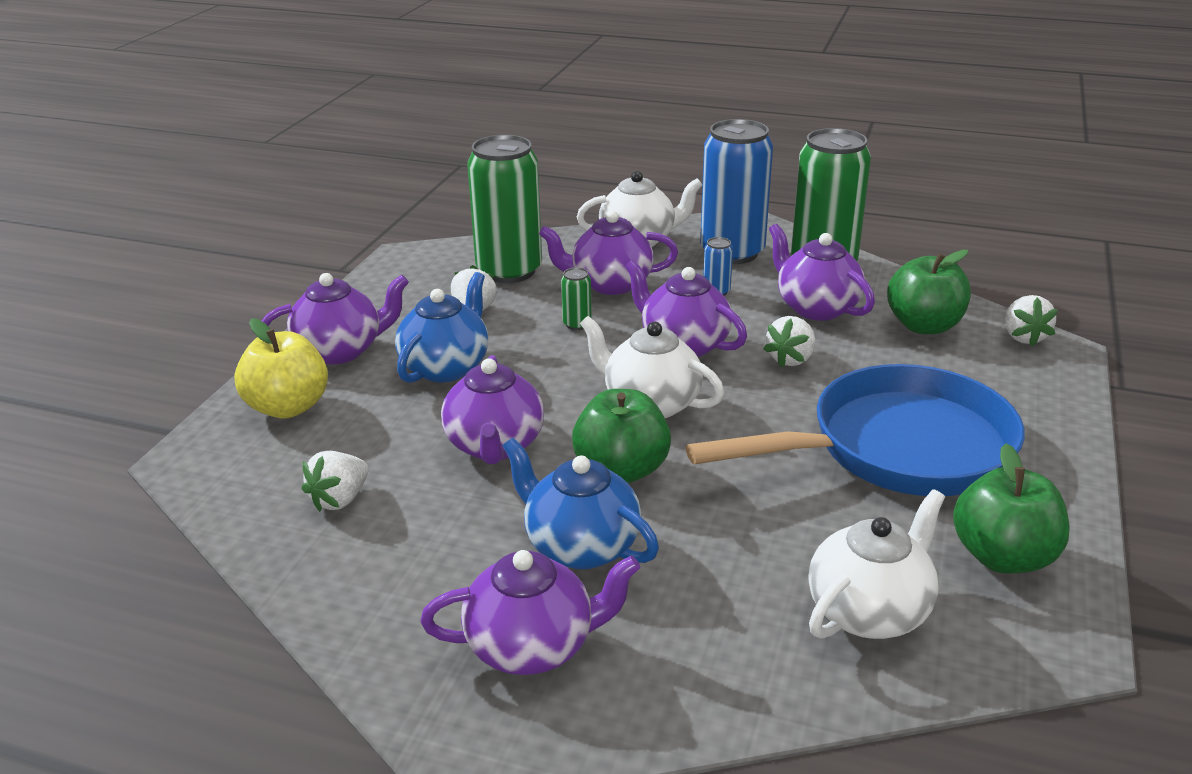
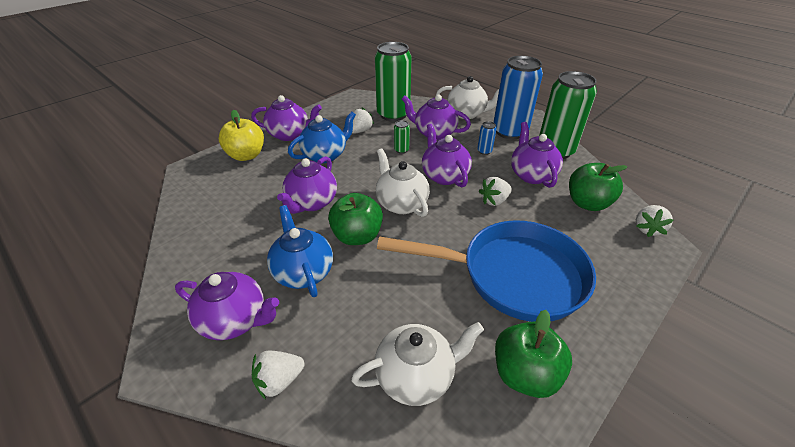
camera: 25 degrees right, 10 degrees up
(340, 499) = (226, 207): white strawberry -> white strawberry (279, 380)

